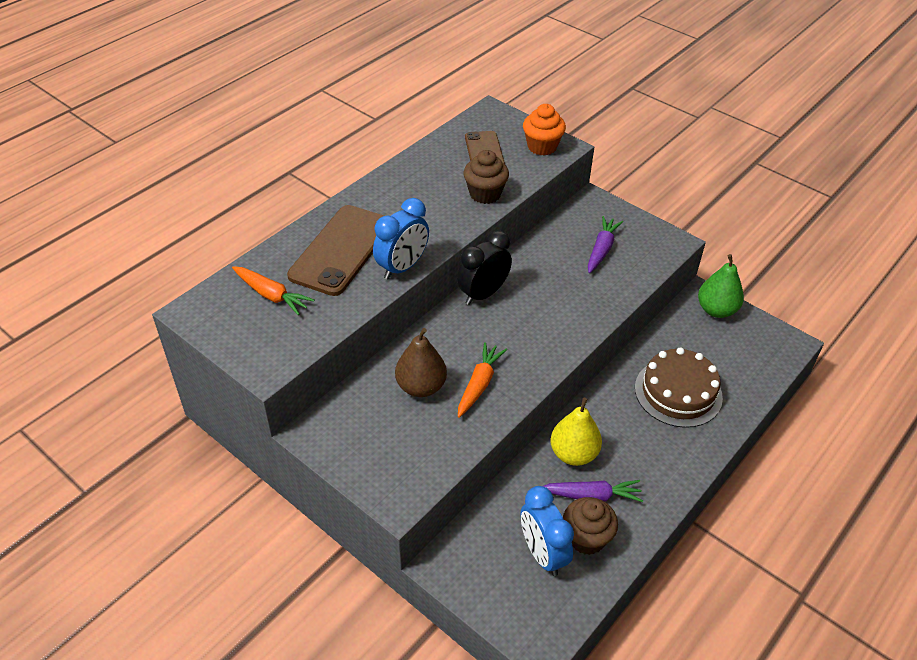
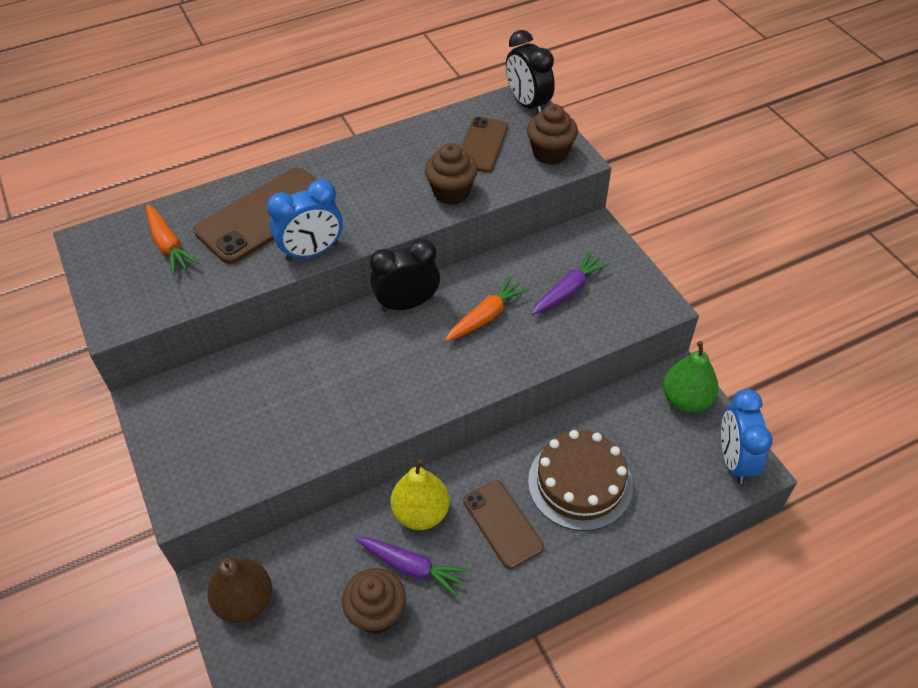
camera: 25 degrees right, 5 degrees up
(421, 387) = (280, 387): brown pear -> brown pear (245, 601)
(479, 384) = (340, 404): orange carrot -> orange carrot (486, 316)
(500, 114) = (527, 104): none -> black clock
(542, 146) = (550, 153): orange cupcake -> brown cupcake
(542, 553) = (321, 612): blue clock -> blue clock (734, 460)
(640, 440) = (502, 524): none -> brown phone

